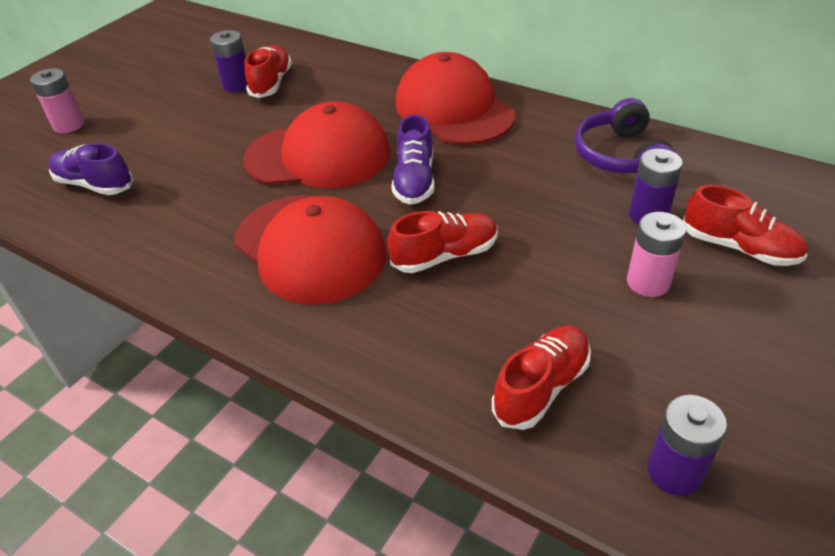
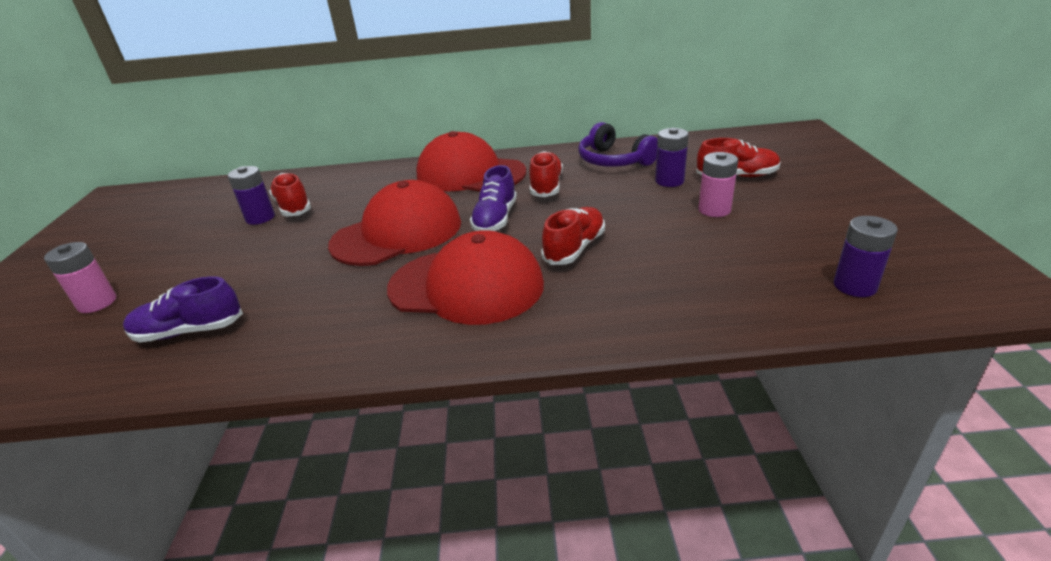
camera: 35 degrees left, 10 degrees down
(414, 180) = (495, 219): purple shoe -> purple shoe turned 45 degrees clockwise
(541, 387) = (731, 284): red shoe -> red shoe (546, 186)

